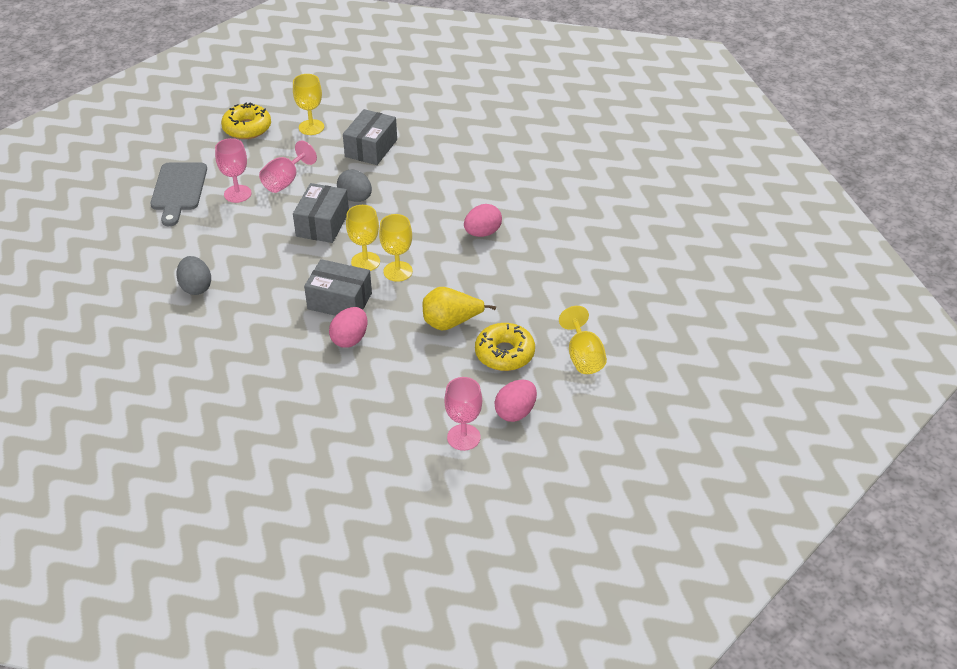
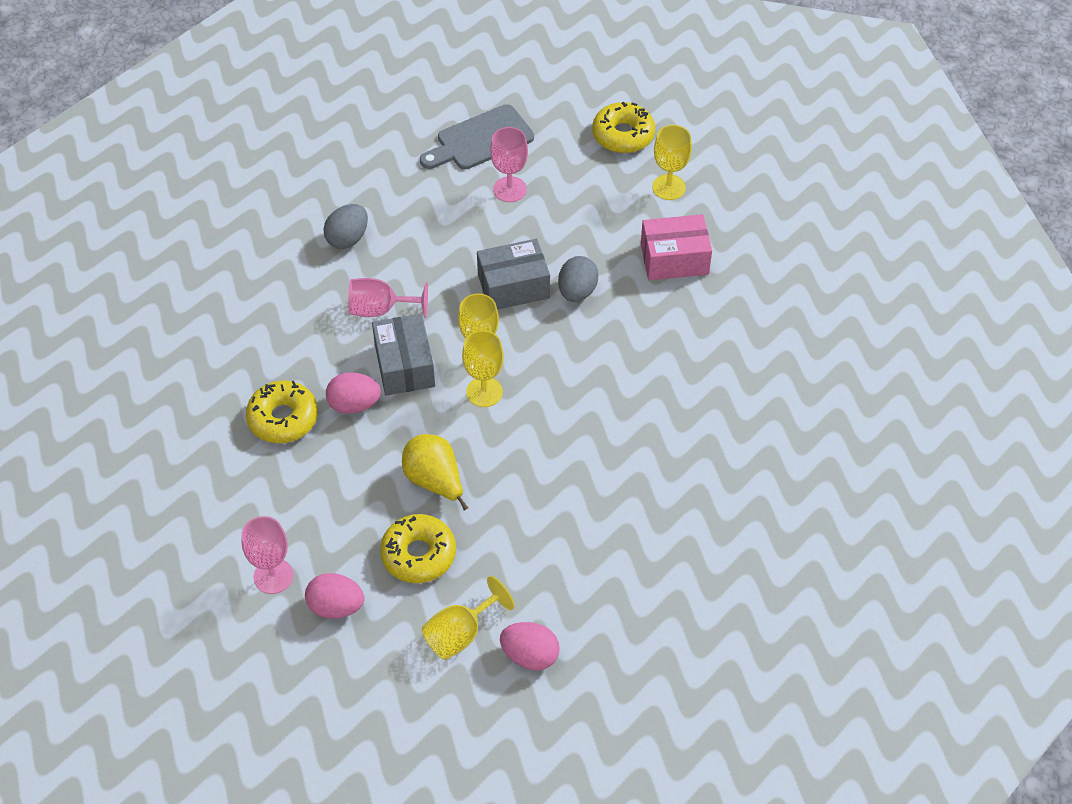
camera: 60 degrees right, 10 degrees up
(285, 181) = (559, 216): pink goblet -> pink goblet (380, 309)
(327, 381) = (283, 418): none -> yellow donut
(371, 148) = (674, 259): grey box -> pink box
(482, 233) = (603, 438): pink egg -> pink egg (530, 655)

